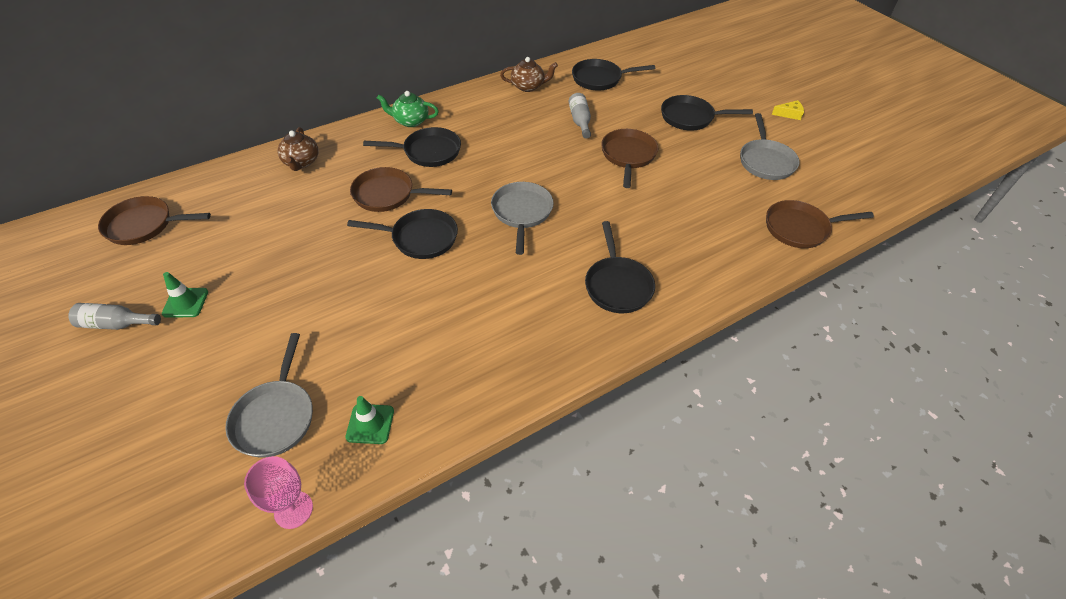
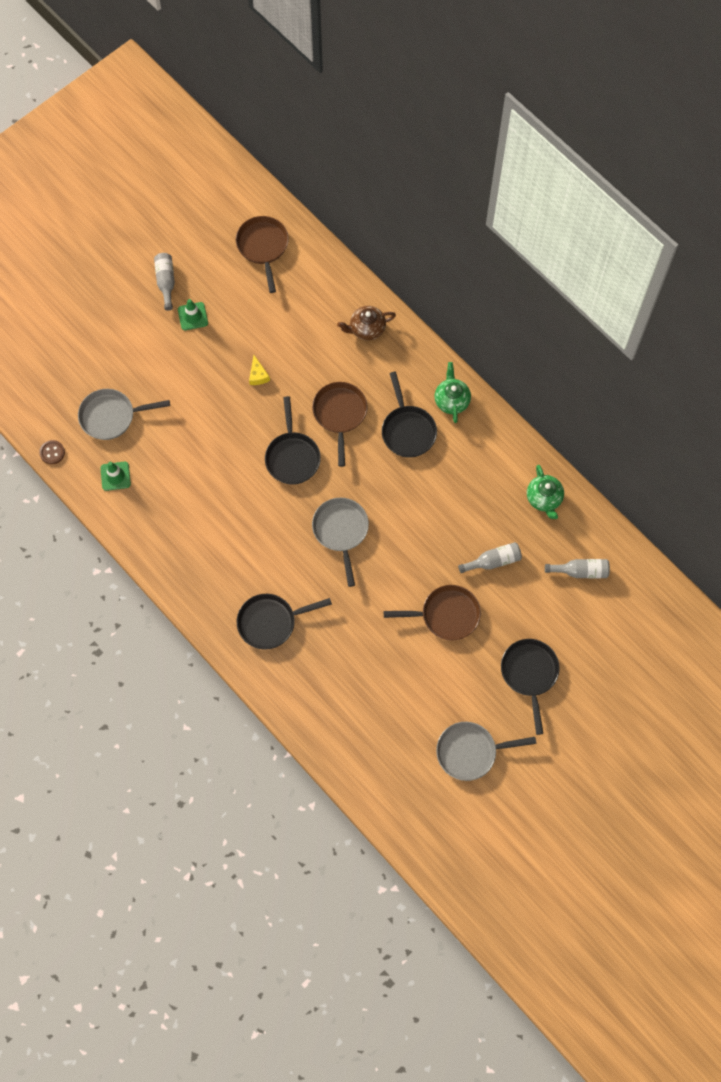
camera: 80 degrees right, 20 degrees up
(293, 510) = (52, 452): pink goblet -> brown button
(522, 213) = (341, 531): grey pan -> grey pan turned 90 degrees counterclockwise
(528, 86) = (544, 499): brown teapot -> green teapot
(600, 79) = (580, 571): black pan -> grey bottle
(789, 114) = (565, 782): yellow cheese -> yellow cheese (258, 375)
(800, 228) = (373, 779): brown pan -> none

